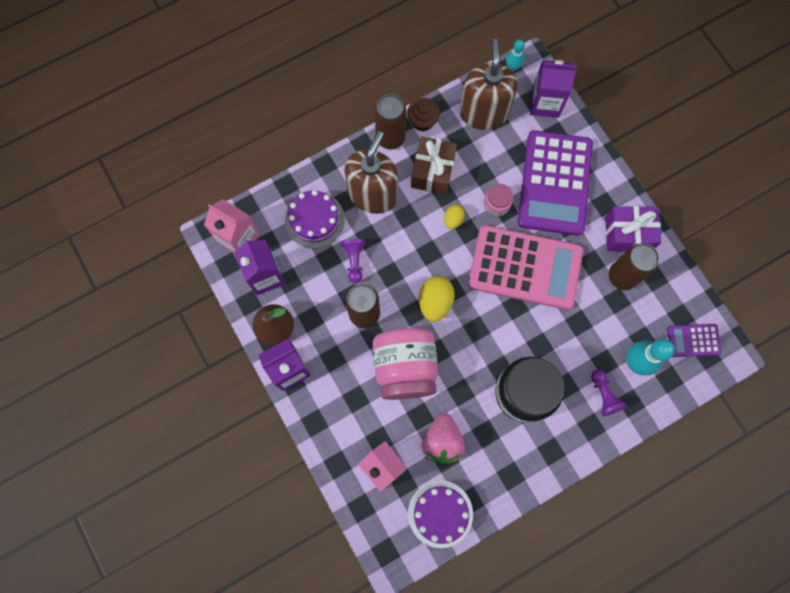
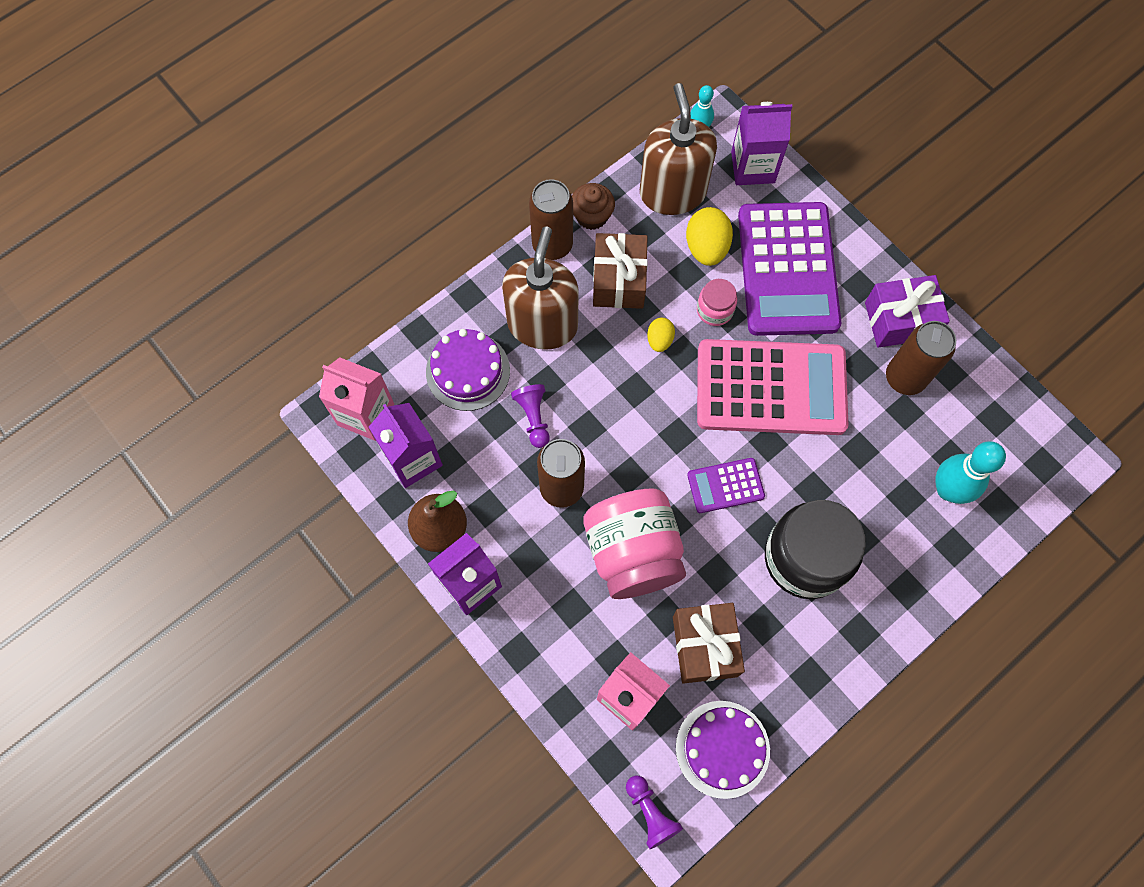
camera: 10 degrees left, 5 degrees down
(435, 302) = (657, 455): yellow egg -> yellow egg (706, 247)
(442, 441) = (704, 646): pink strawberry -> brown gift
(604, 395) = (915, 542): purple pawn -> purple pawn (650, 813)
(693, 340) = (1019, 447): purple calculator -> purple calculator (725, 485)

